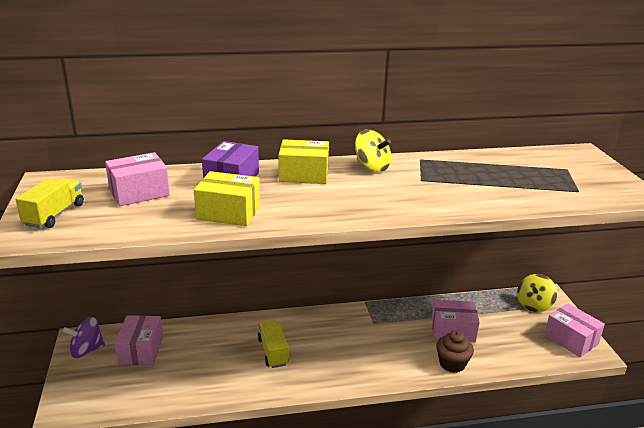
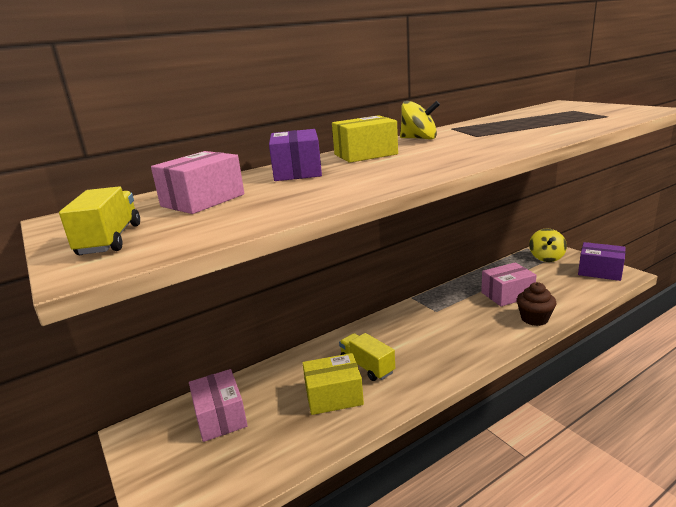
camera: 20 degrees left, 5 degrees down
(86, 350) = (151, 441): purple spinning top -> none
(228, 212) = (333, 189): yellow box -> yellow box (334, 396)
(571, 339) = (600, 271): pink box -> purple box

